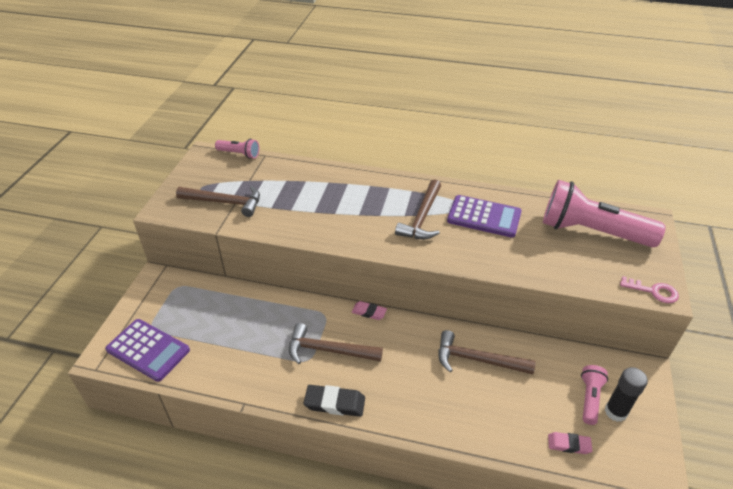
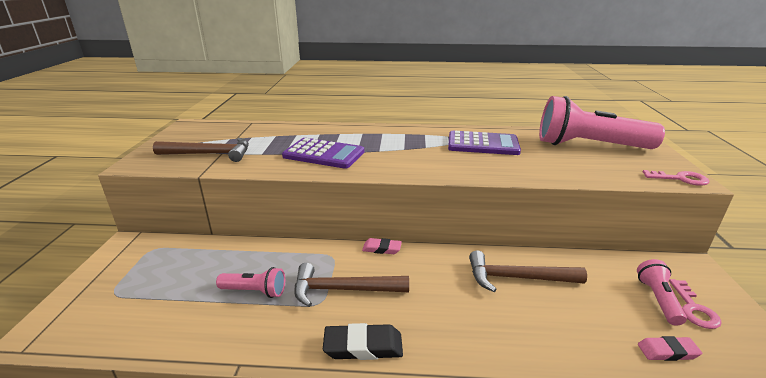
camera: 10 degrees left, 15 degrees down
(148, 350) = (105, 318): purple calculator -> purple calculator (323, 154)
(239, 154) = (225, 123): pink flashlight -> pink flashlight (255, 291)
(422, 218) = (422, 149): brown hammer -> none
(615, 412) = (694, 309): black glue stick -> pink key

